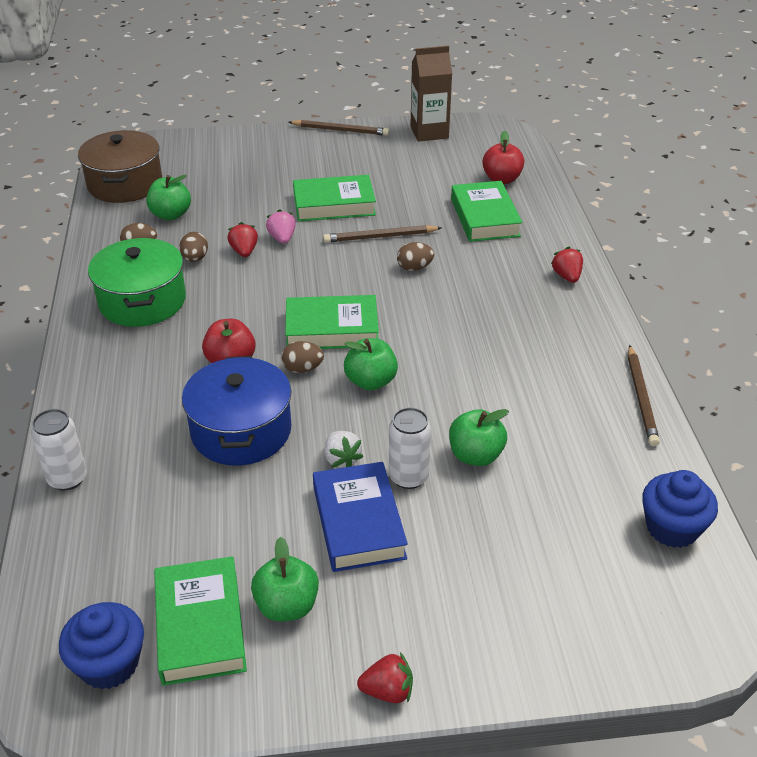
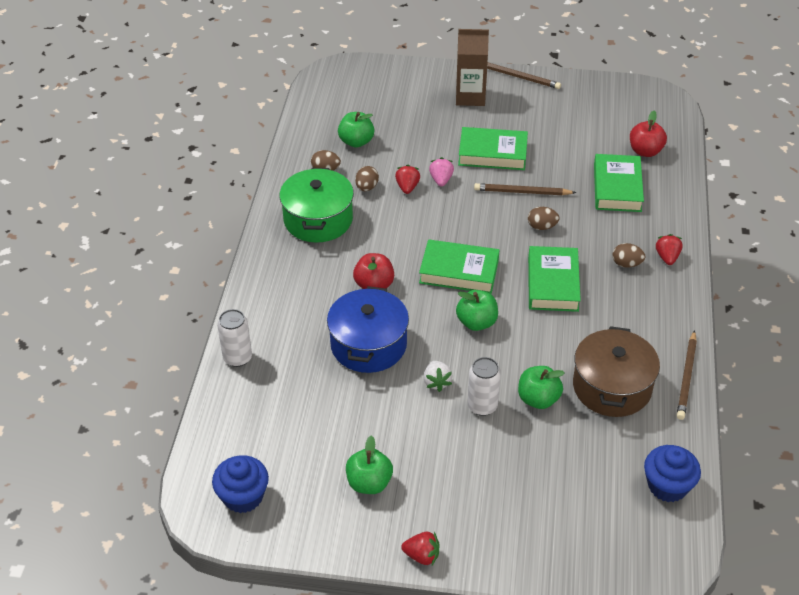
camera: 15 degrees right, 5 degrees up
(125, 184) = (325, 105): brown pot -> brown pot (612, 387)
(200, 626) = (307, 484): green book -> green book (552, 283)
(302, 369) = (427, 302): brown egg -> brown egg (626, 264)
(358, 522) = (435, 433): blue book -> none
(429, 132) = (597, 91): brown carton -> brown carton (470, 97)

